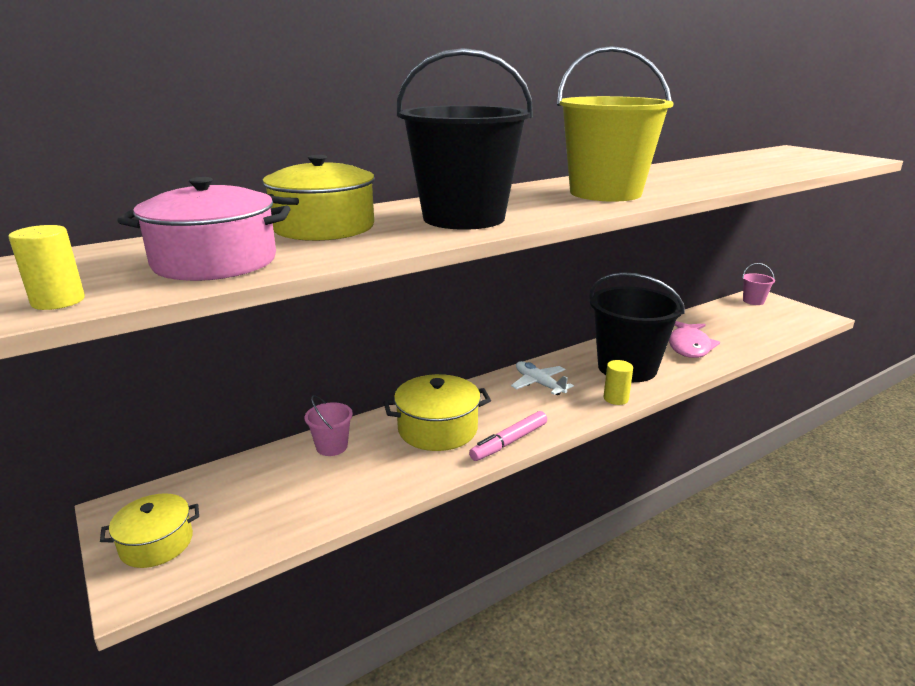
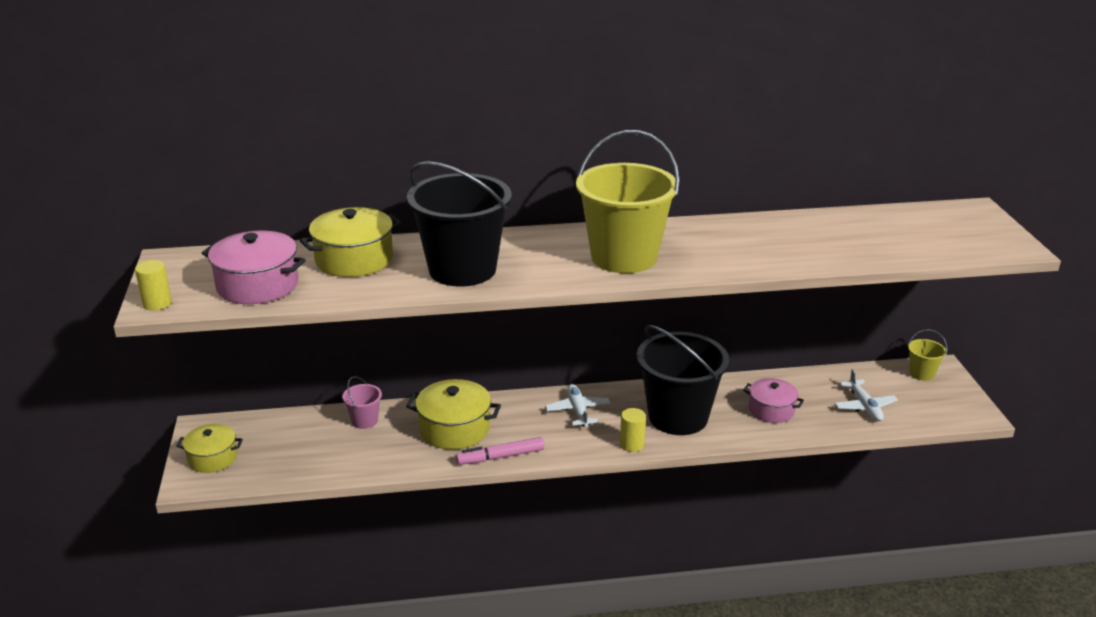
camera: 25 degrees right, 5 degrees up
(689, 346) = (771, 410): pink fish -> pink pot
(748, 329) = (864, 406): none -> white plane
(753, 301) = (922, 373): pink bucket -> yellow bucket

